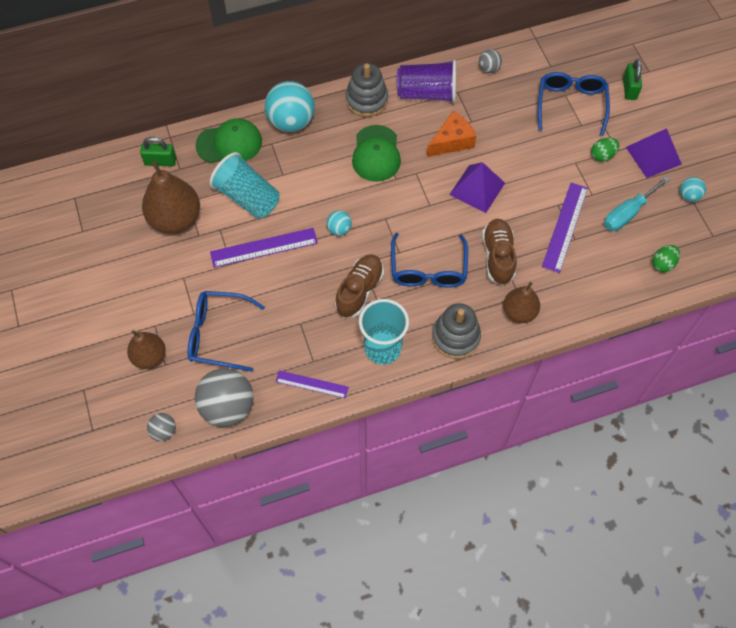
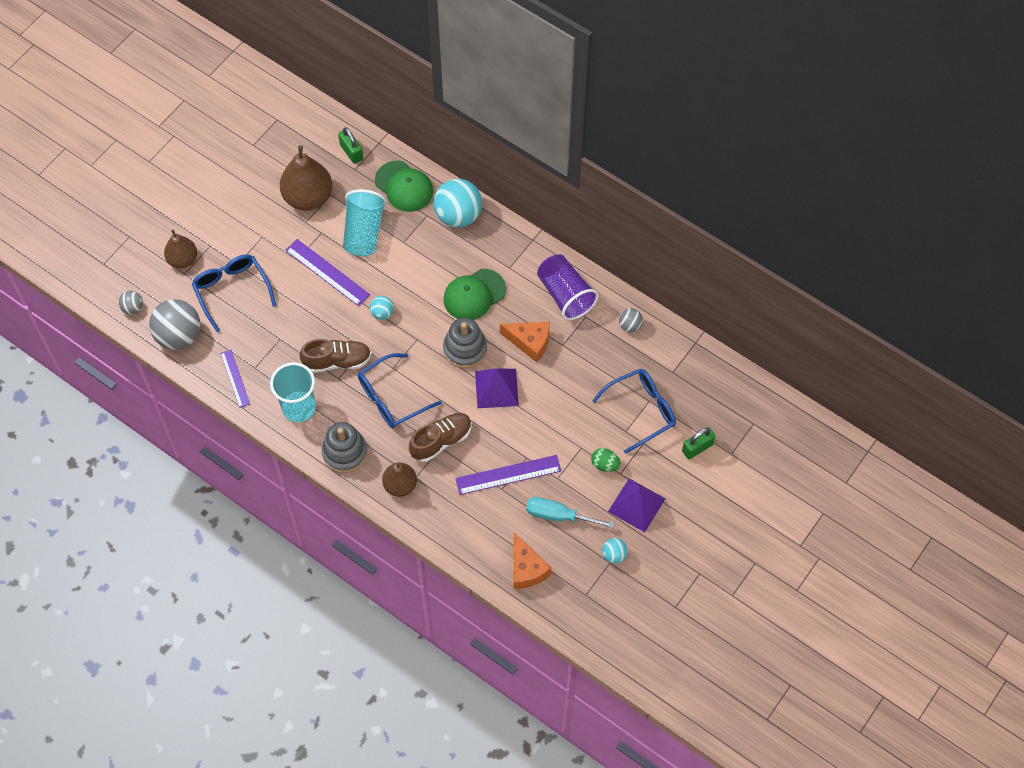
camera: 55 degrees right, 0 degrees up
(366, 100) = (523, 255): grey stacking toy -> grey stacking toy (465, 349)
(663, 264) = (526, 569): green egg -> orange cheese

